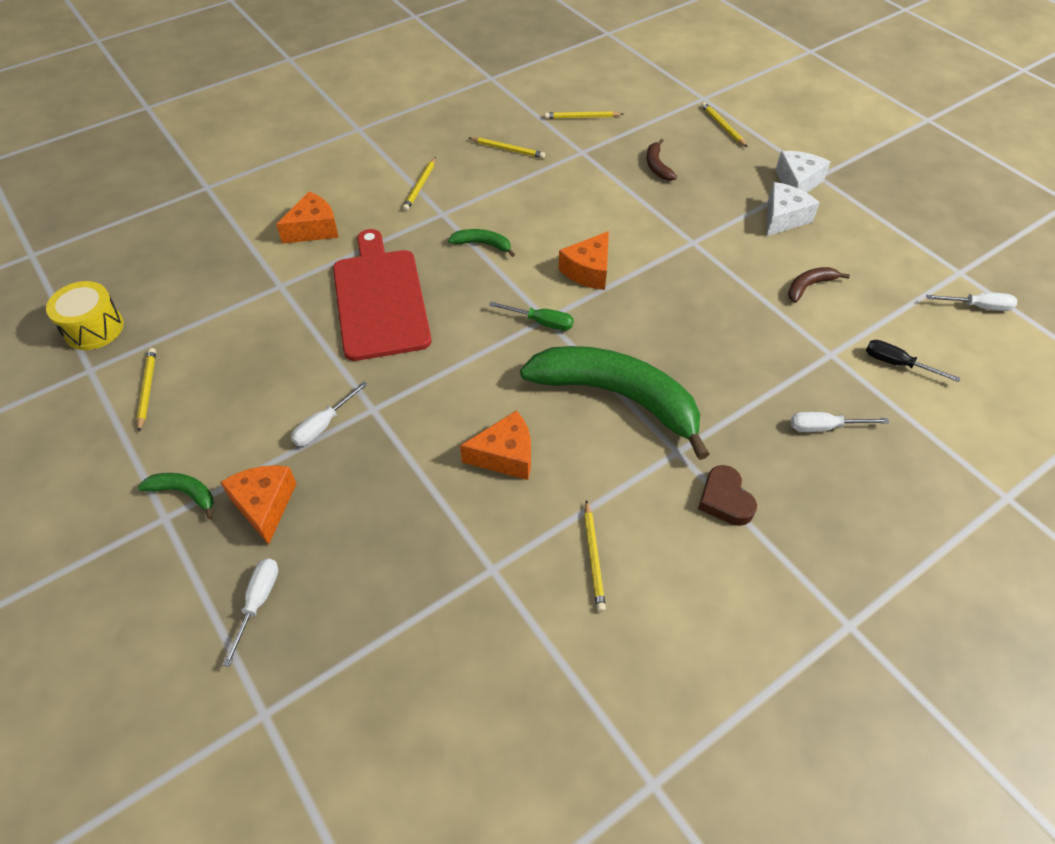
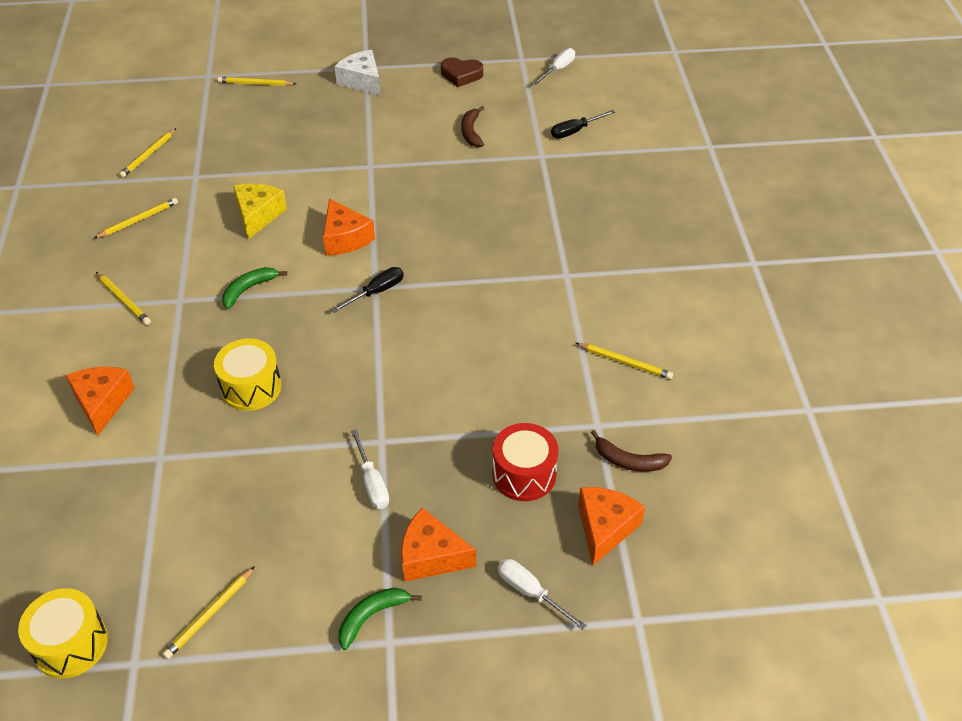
camera: 60 degrees left, 5 degrees down
(147, 389) = (210, 614): yellow pencil -> yellow pencil turned 75 degrees counterclockwise
(380, 299) = (251, 387): red cutting board -> yellow drum
(393, 534) = (524, 474): none -> red drum
(505, 456) = (498, 373): orange cheese -> orange cheese (605, 528)
(541, 322) = (376, 292): green screwdriver -> black screwdriver
(569, 207) = (258, 215): none -> yellow cheese
(618, 397) = (491, 283): green banana -> none
(657, 166) = (262, 142): brown banana -> brown banana (628, 461)
(725, 500) = (624, 271): brown heart -> brown heart (461, 75)
(783, 218) = (392, 108): white cheese -> none
(825, 427) = (601, 192): white screwdriver -> none

